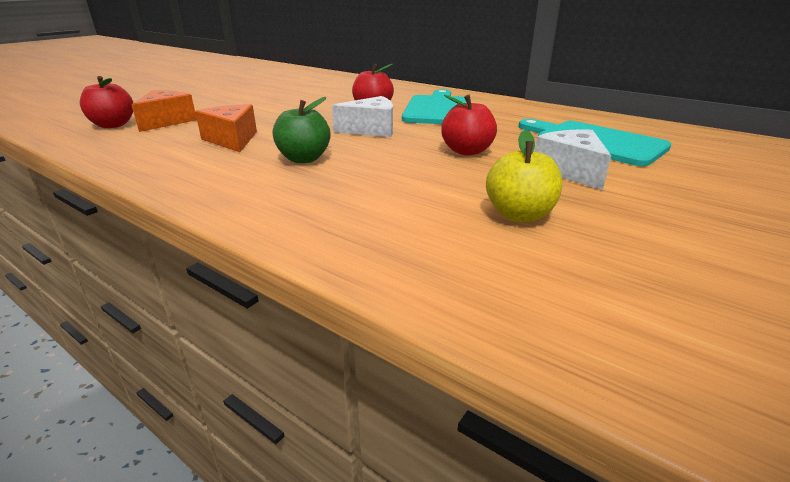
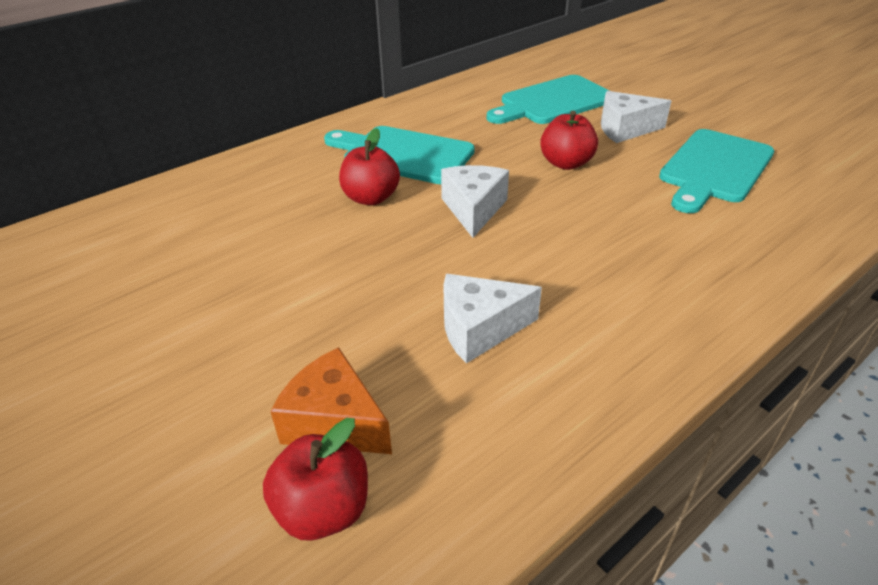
camera: 75 degrees left, 10 degrees up
(232, 140) = (479, 329): orange cheese -> white cheese
(304, 159) = (573, 265): green apple -> none
(519, 215) = (714, 169): yellow apple -> turquoise cutting board

